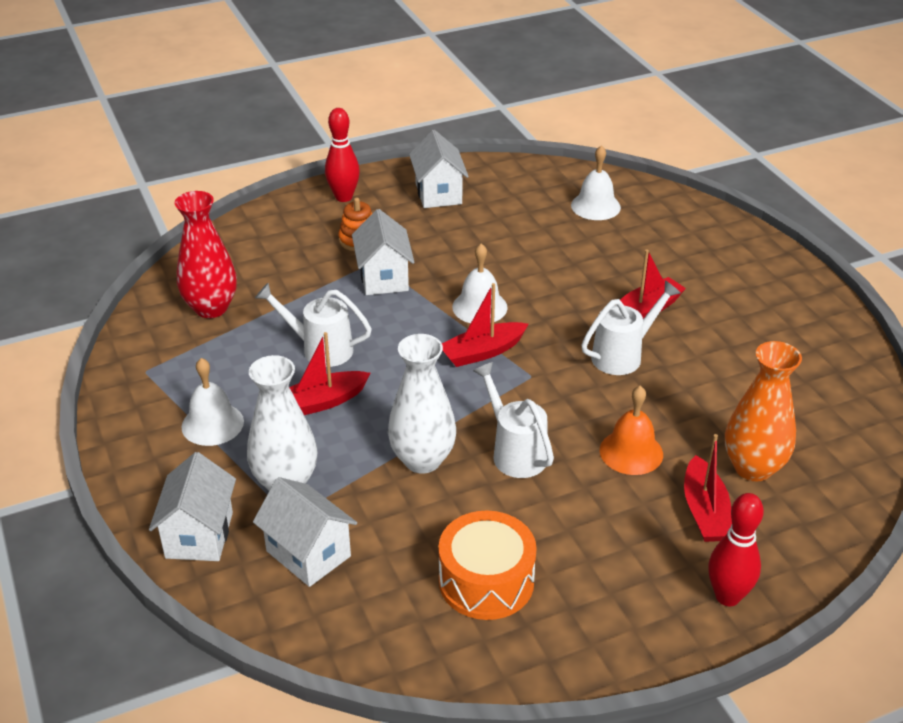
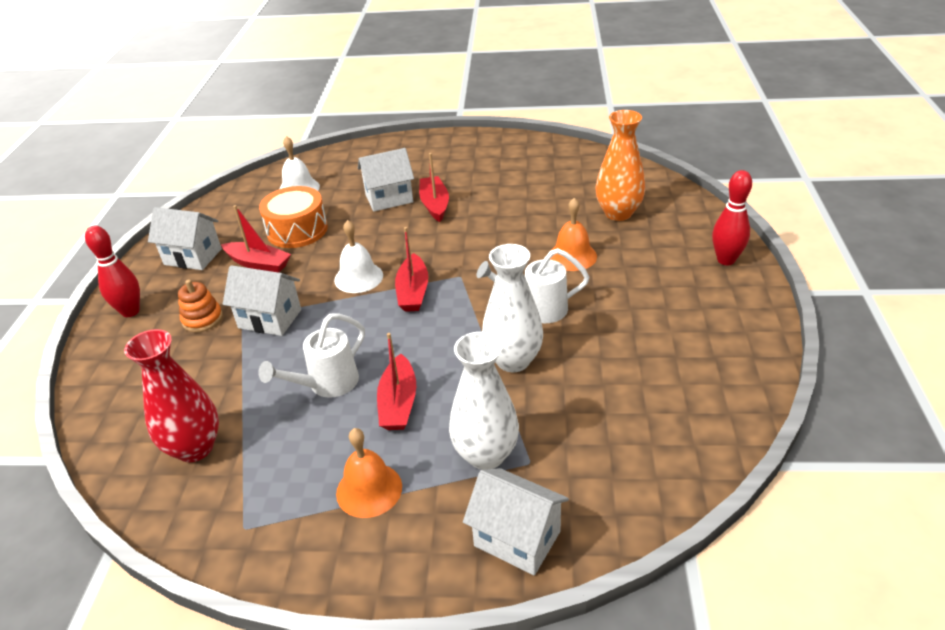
camera: 60 degrees left, 0 degrees up
(212, 424) = (369, 489): white bell -> orange bell
(308, 554) = (583, 462): white house -> white house (389, 198)
(486, 581) = (664, 364): orange drum -> orange drum (297, 230)
(622, 355) = (472, 229): white watering can -> none
(705, 511) = (646, 244): red boat -> red boat (259, 264)

